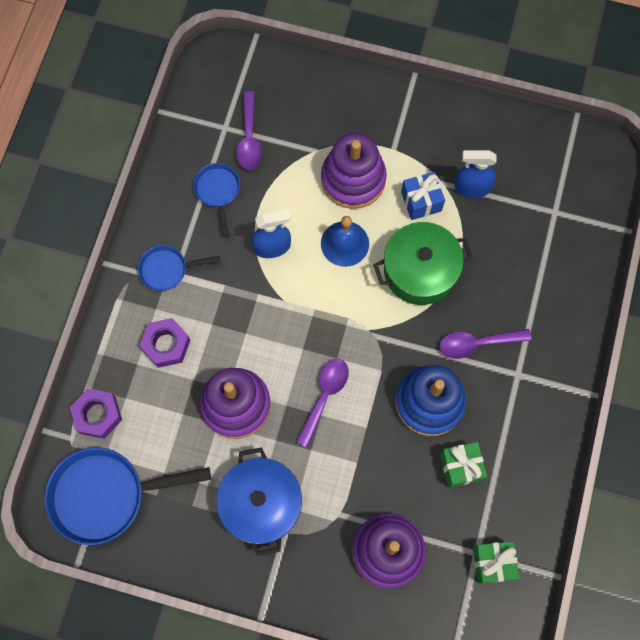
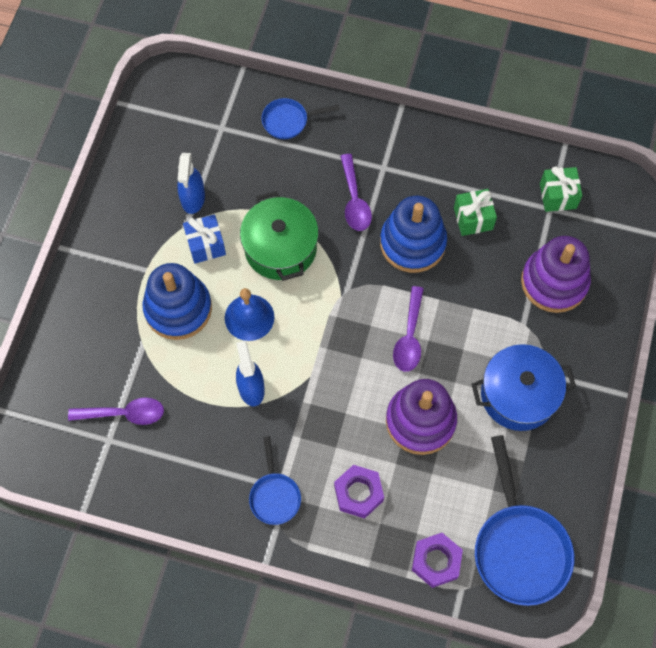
camera: 90 degrees left, 5 degrees down
(218, 192) = (186, 445): blue pan -> blue pan (289, 121)
(324, 396) = (409, 337): purple spoon -> purple spoon turned 105 degrees counterclockwise
(353, 179) = (178, 309): purple stacking toy -> blue stacking toy

